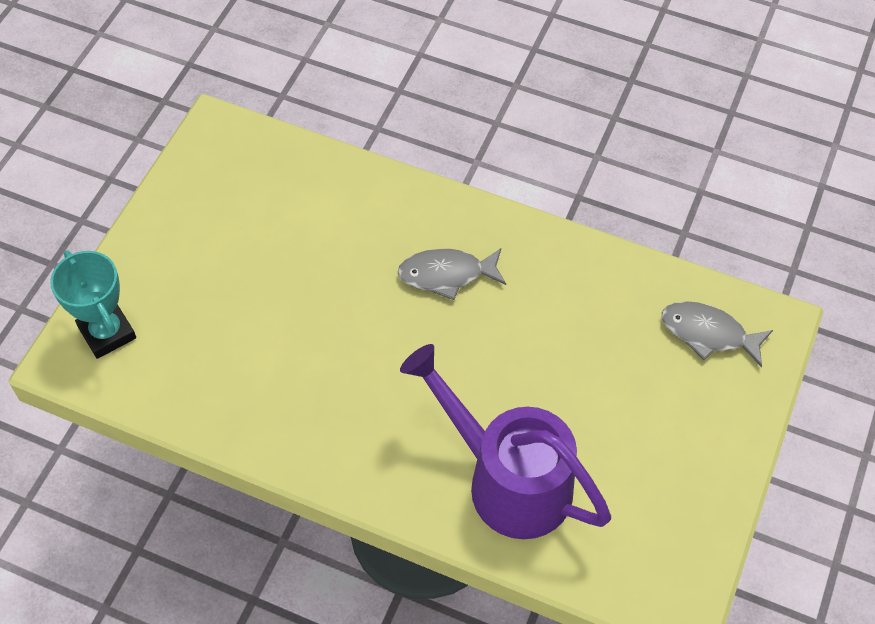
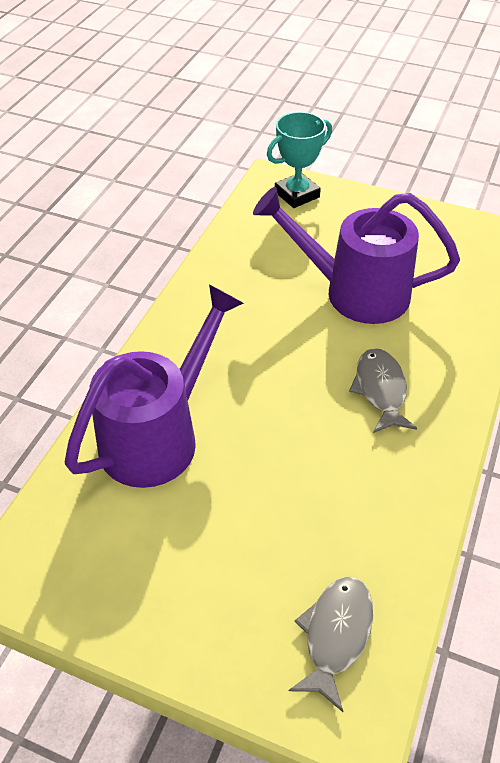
camera: 90 degrees right, 10 degrees down
(300, 284) = (354, 292): none -> purple watering can

